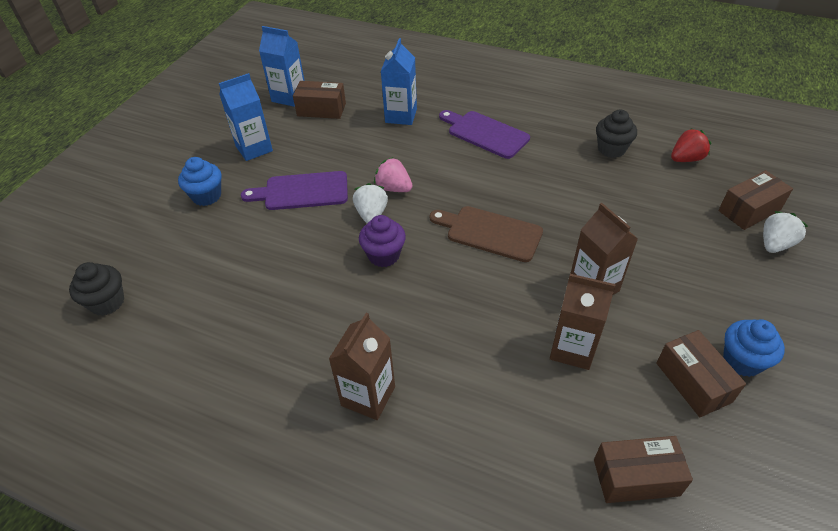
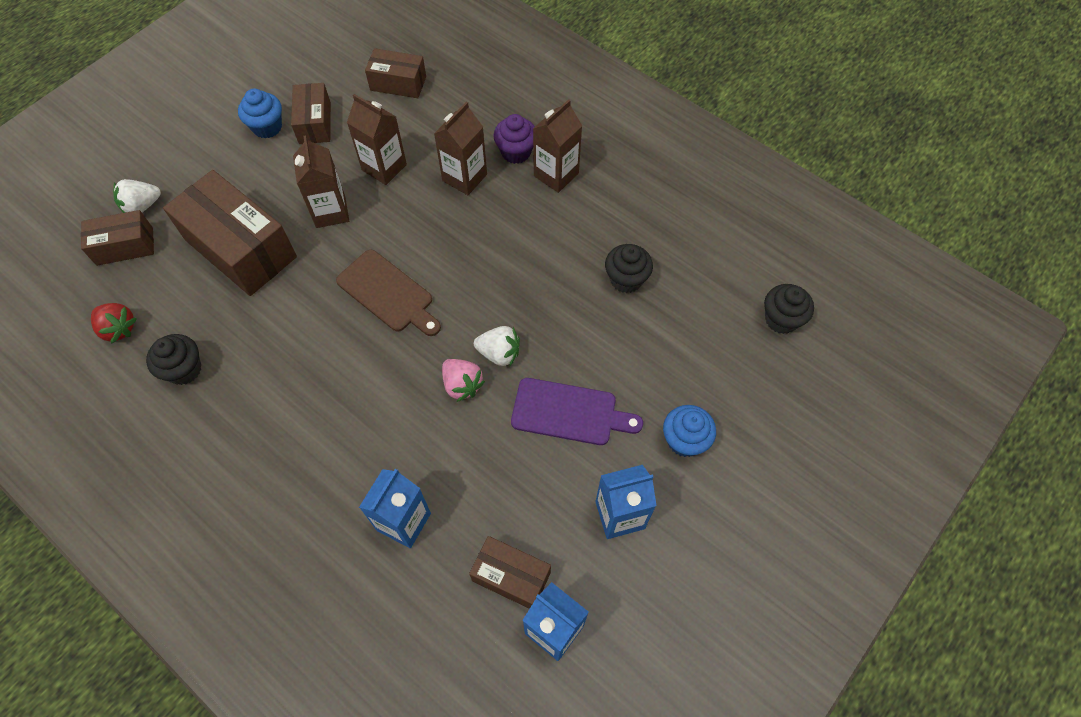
camera: 165 degrees left, 15 degrees up
(266, 300) = (626, 279): none -> black cupcake
(371, 214) = (499, 353): white strawberry -> white strawberry turned 90 degrees counterclockwise
(384, 255) = (503, 297): purple cupcake -> purple cupcake (516, 152)
(475, 362) = (464, 177): none -> brown carton
(485, 133) = (312, 446): purple cutting board -> none
(648, 234) = (241, 248): none -> brown box
(686, 159) = (118, 329): red strawberry -> red strawberry turned 135 degrees counterclockwise

